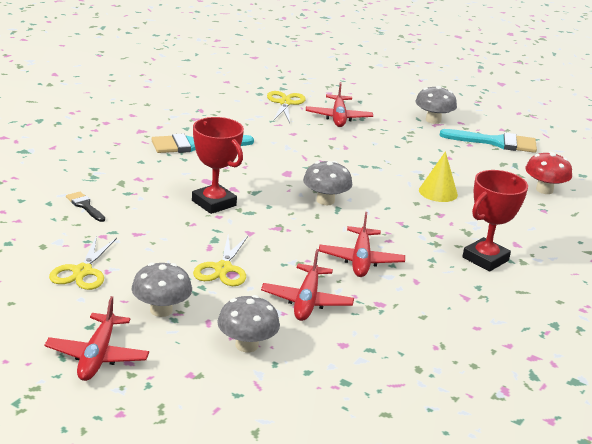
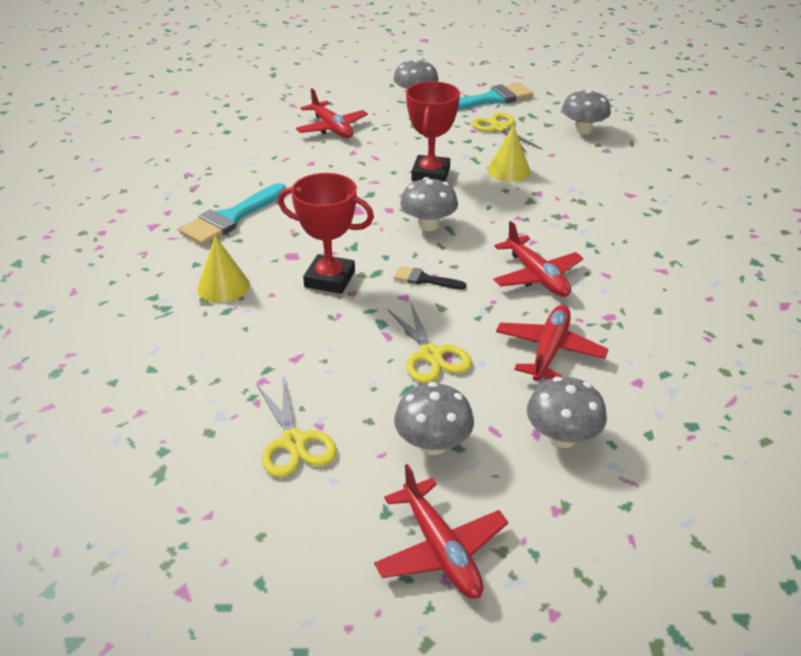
camera: 30 degrees left, 10 degrees up
(85, 206) = (198, 351): black brush -> black brush (424, 279)
(142, 180) = (223, 286): none -> yellow cone
(285, 103) = (264, 132): yellow scissors -> yellow scissors (499, 128)
(306, 301) = (549, 350): red plane -> red plane turned 135 degrees counterclockwise
(485, 259) = (627, 222): red trophy -> red trophy (430, 174)
(544, 190) = (583, 130): red mushroom -> grey mushroom

